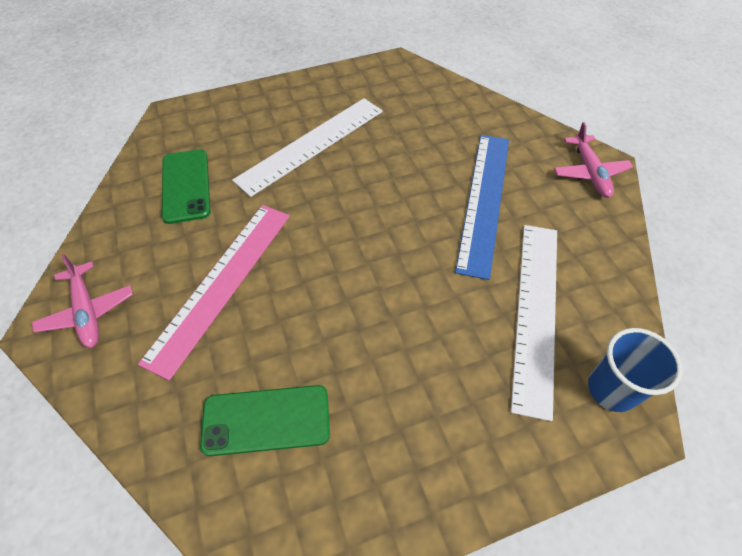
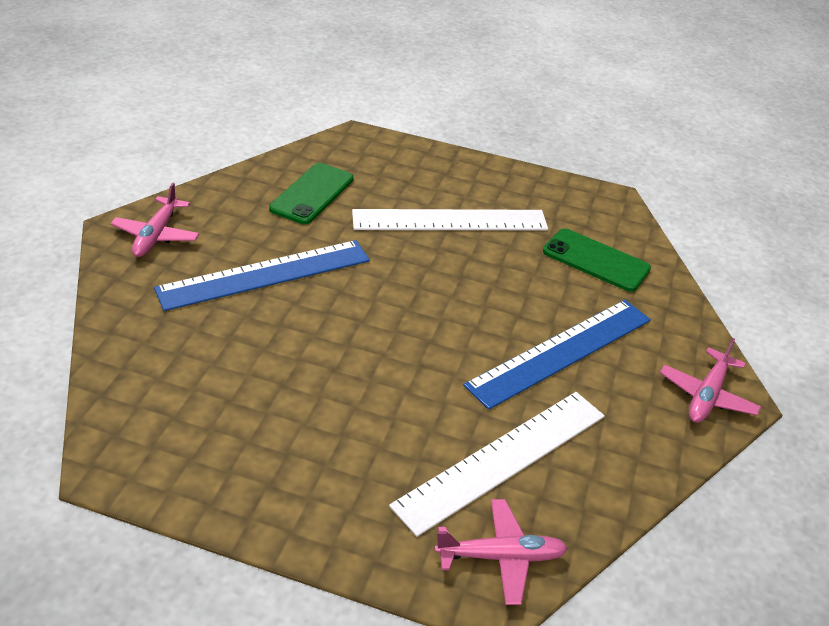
camera: 35 degrees right, 15 degrees down
(221, 283) = (265, 274): pink ruler -> blue ruler
(266, 420) = (200, 378): green phone -> green phone (596, 260)
(611, 389) = (501, 557): blue cup -> pink plane

